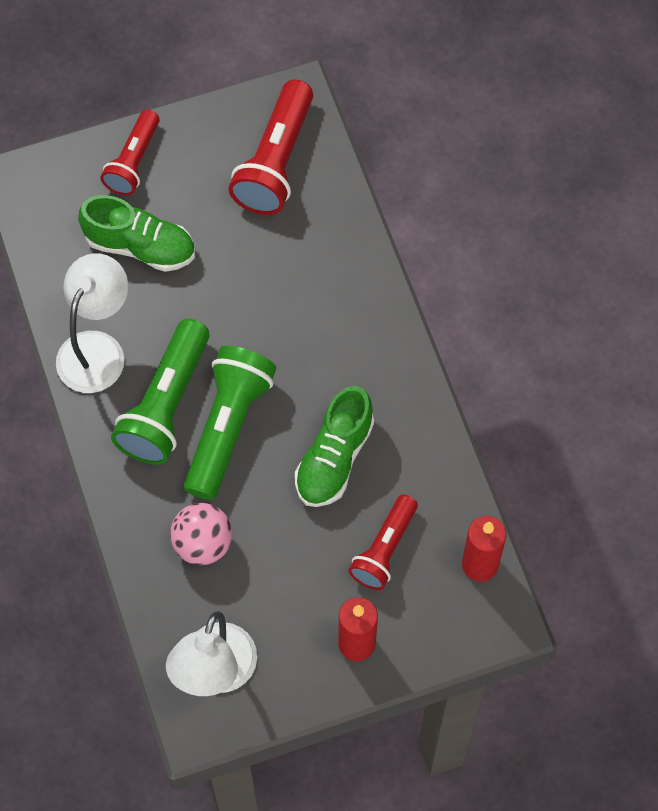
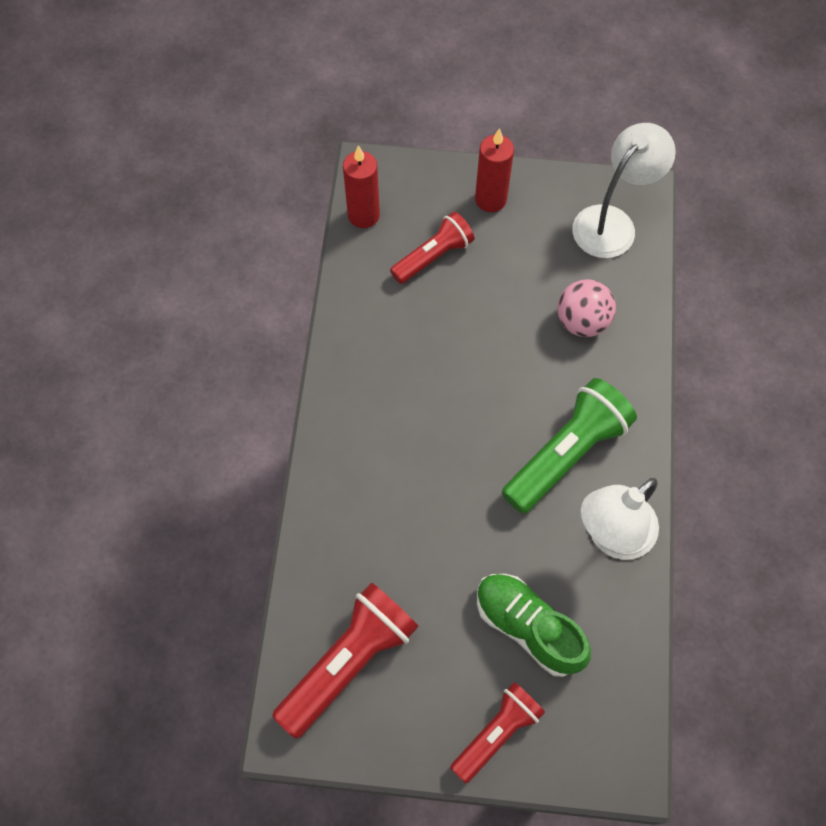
camera: 155 degrees left, 0 degrees up
(228, 427) = (518, 409): green flashlight -> none
(334, 458) = (438, 344): green shoe -> none

